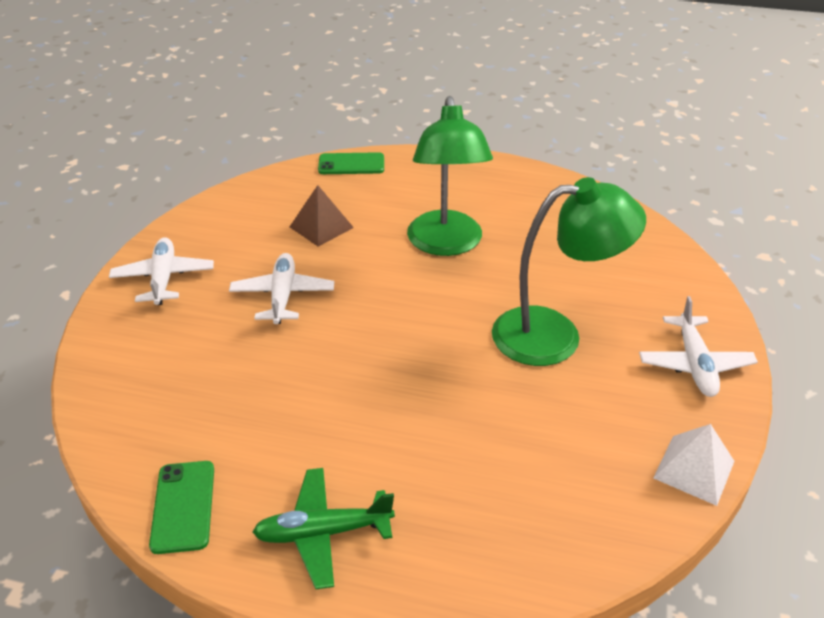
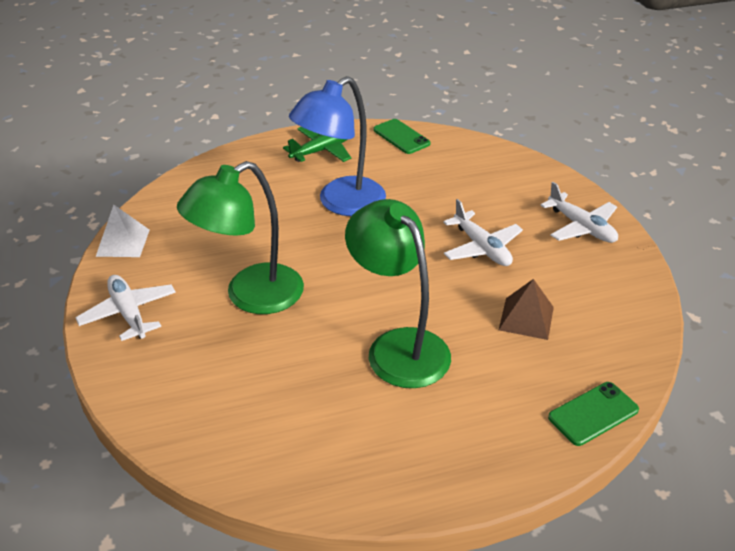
camera: 150 degrees right, 0 degrees up
(376, 414) = (341, 203): none -> blue lamp

